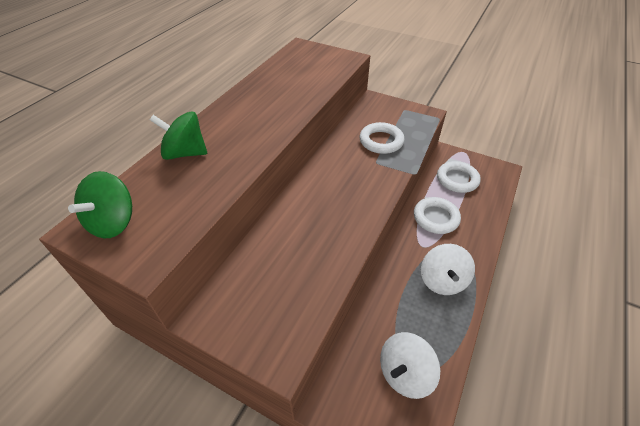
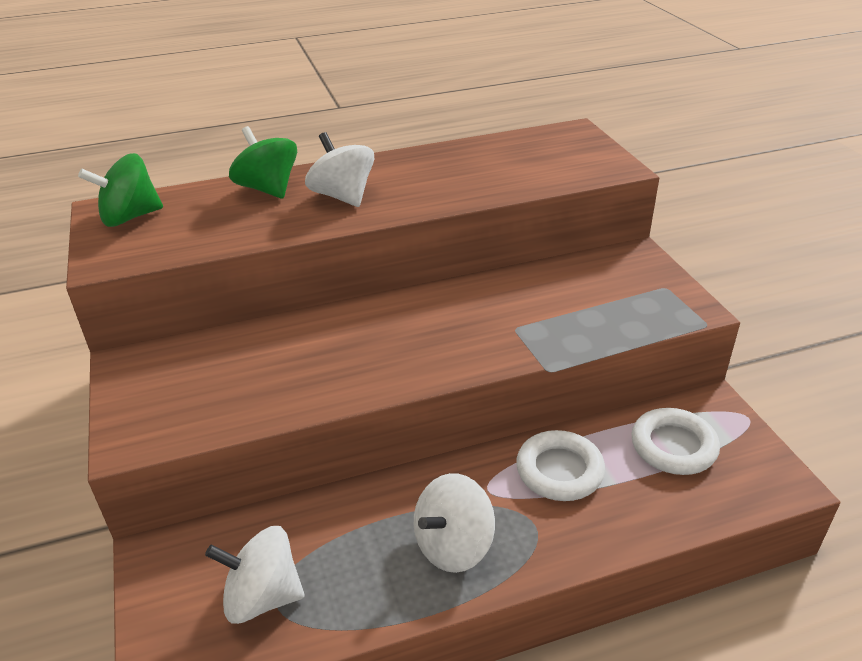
camera: 45 degrees right, 10 degrees down
(239, 135) = (343, 196): none -> white spinning top
(381, 141) = (562, 308): white ring -> none

